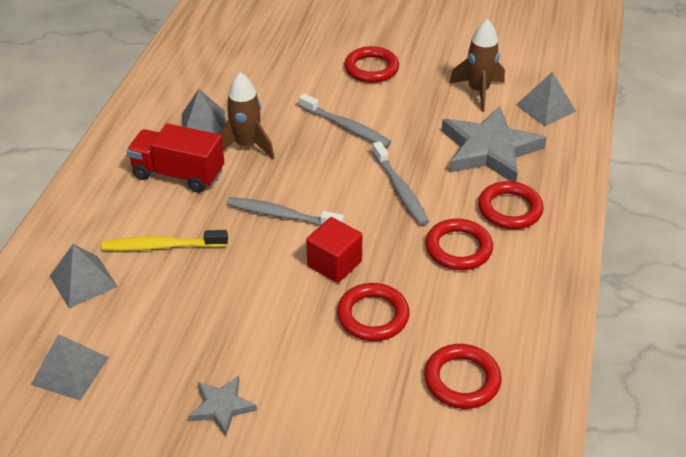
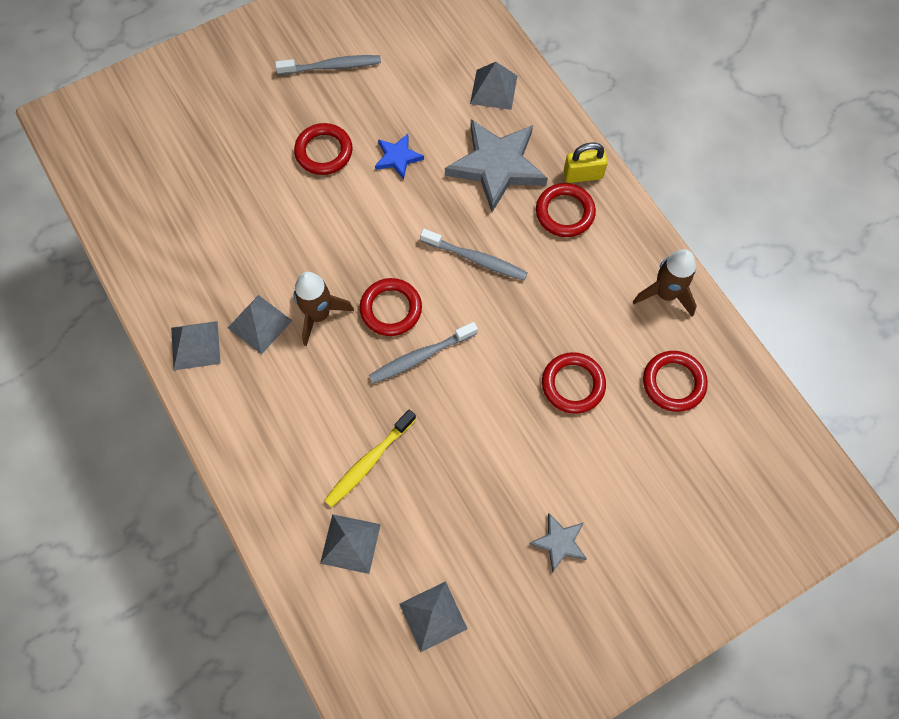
camera: 45 degrees left, 25 degrees up
(151, 109) = (195, 345): none -> grey pyramid
(178, 174) = (300, 388): red truck -> none
(334, 264) = (503, 365): red cube -> none
(346, 127) = (372, 231): grey toothbrush -> grey toothbrush (332, 66)
(419, 101) = (398, 157): none -> blue star
(458, 248) = (567, 278): red ring -> red ring (391, 309)
(478, 91) = (430, 111): brown rocket -> brown rocket (665, 294)
(556, 197) = (583, 175): none -> yellow padlock

